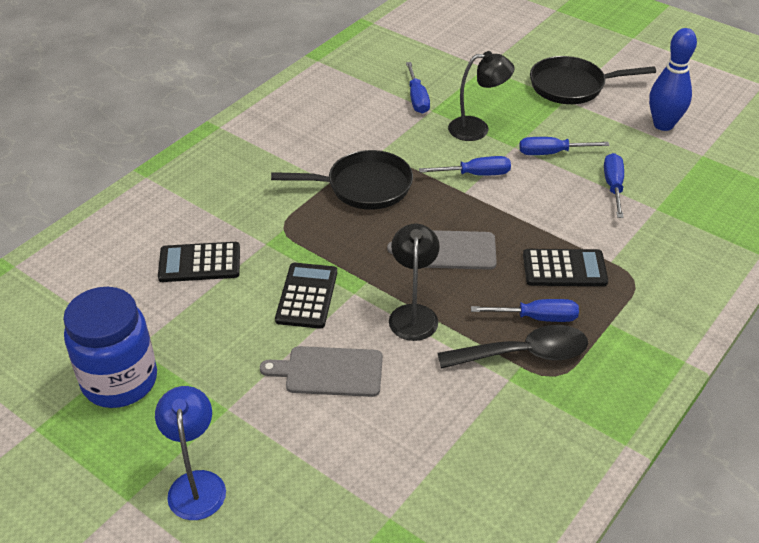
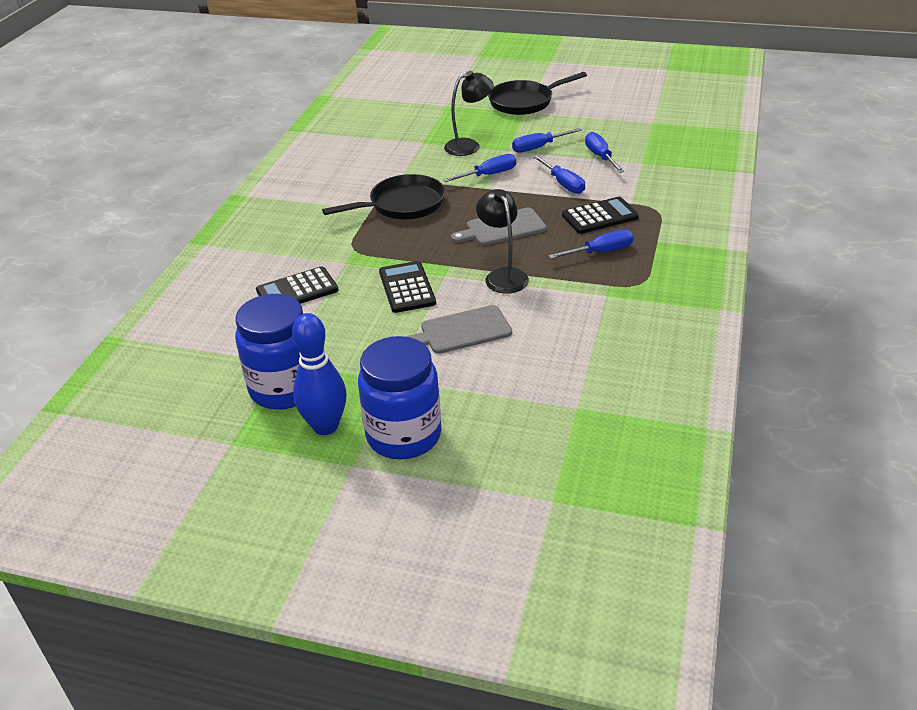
camera: 20 degrees left, 5 degrees down
(196, 484) = (404, 436): blue lamp -> blue jar
(417, 99) = (406, 138): blue screwdriver -> blue screwdriver (563, 184)
(523, 354) = (606, 277): black spoon -> none
(663, 125) = (611, 110): blue bowling pin -> blue bowling pin (325, 426)

